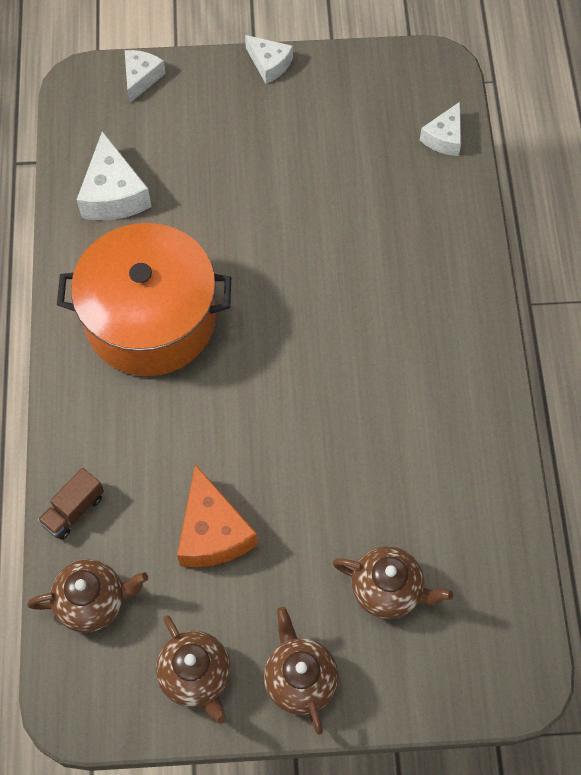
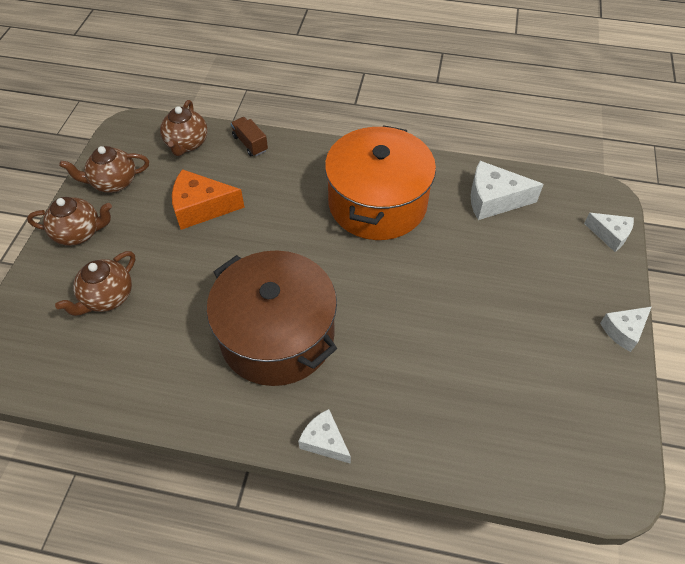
camera: 105 degrees right, 10 degrees down
(378, 378) = (277, 335): none -> brown pot
(444, 138) = (520, 465): white cheese -> white cheese (324, 441)

